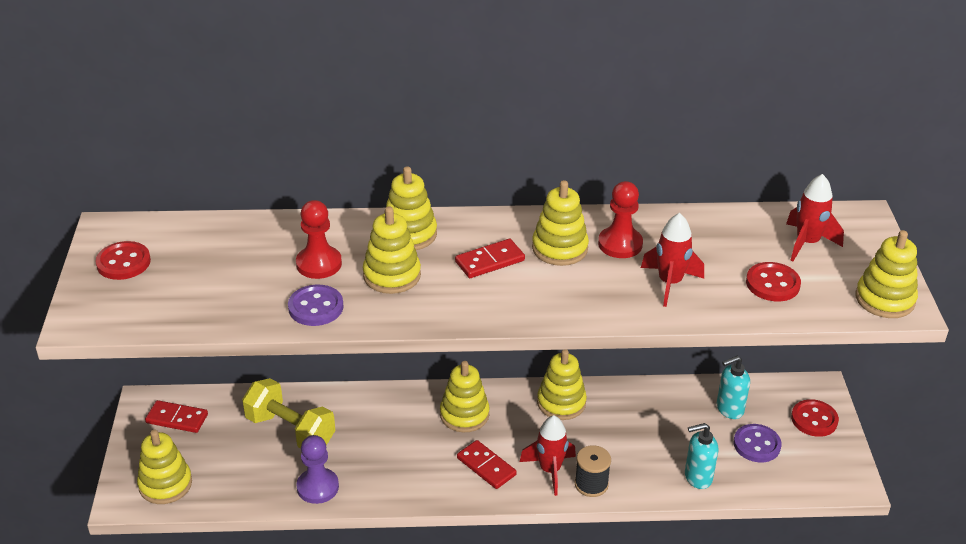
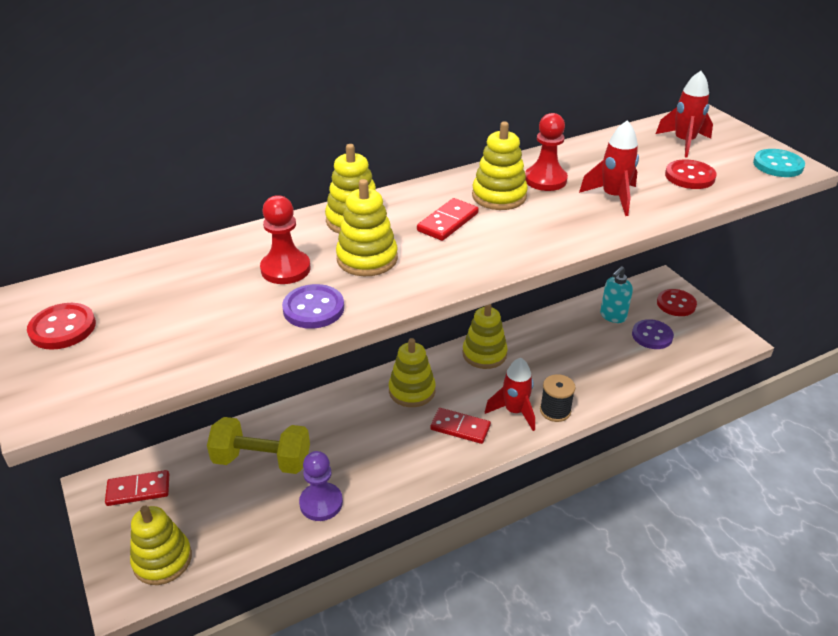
camera: 25 degrees left, 0 degrees up
(697, 477) = (630, 375): turquoise soap dispenser -> none
(884, 299) = (778, 165): yellow stacking toy -> turquoise button

